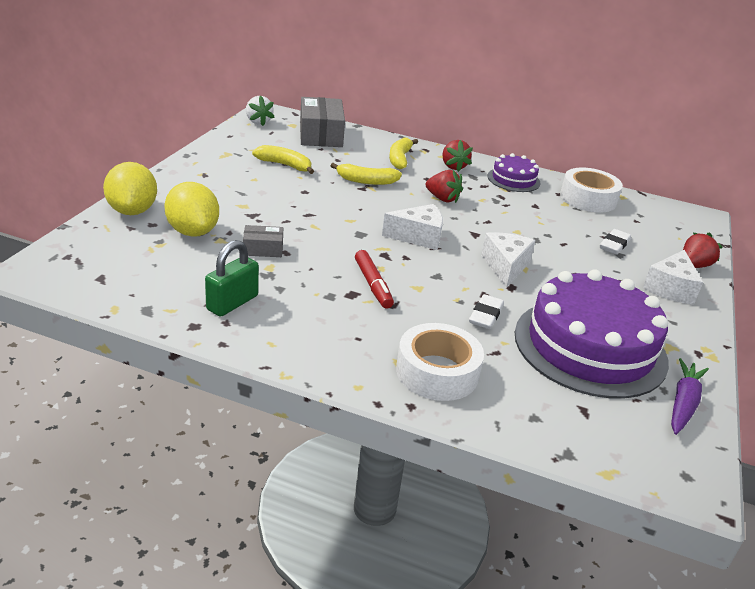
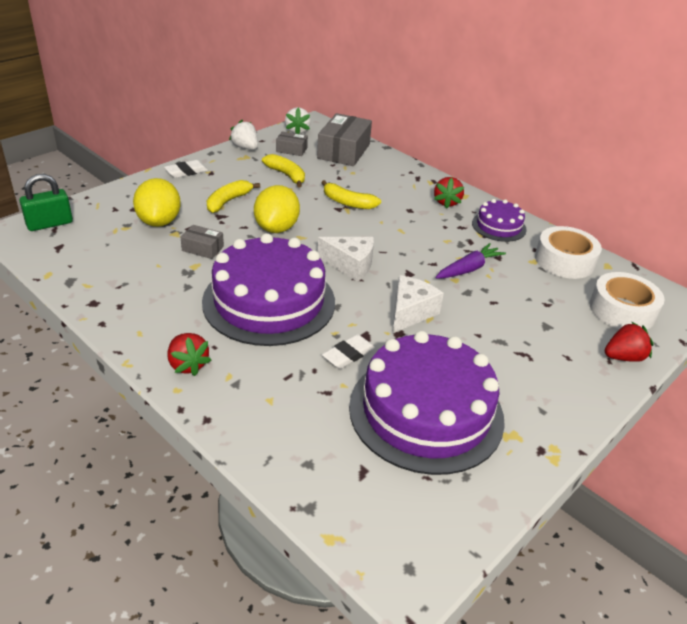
camera: 25 degrees right, 5 degrees up
(132, 211) = (128, 195): yellow lemon -> yellow lemon (277, 228)
(219, 145) = (245, 148): none -> white strawberry
(232, 303) = (138, 290): green padlock -> green padlock (49, 224)
(268, 140) = (291, 149): none -> grey box
(373, 285) = (269, 301): red marker -> purple cake
(400, 159) = (399, 186): yellow banana -> yellow banana (228, 201)
(437, 372) = (256, 396): white tape -> white tape (622, 310)
(442, 199) = (407, 232): red strawberry -> red strawberry (188, 365)
(614, 245) = (549, 315): white eraser -> white eraser (186, 172)
(670, 288) = (572, 375): white cheese -> none
(683, 403) = (473, 496): purple carrot -> purple carrot (468, 269)

